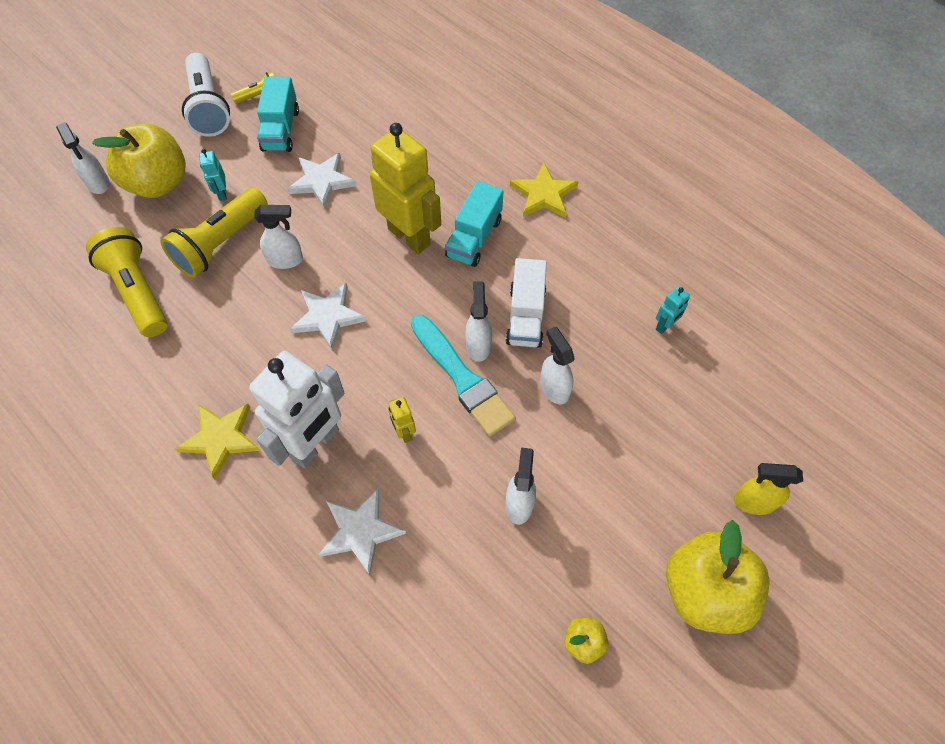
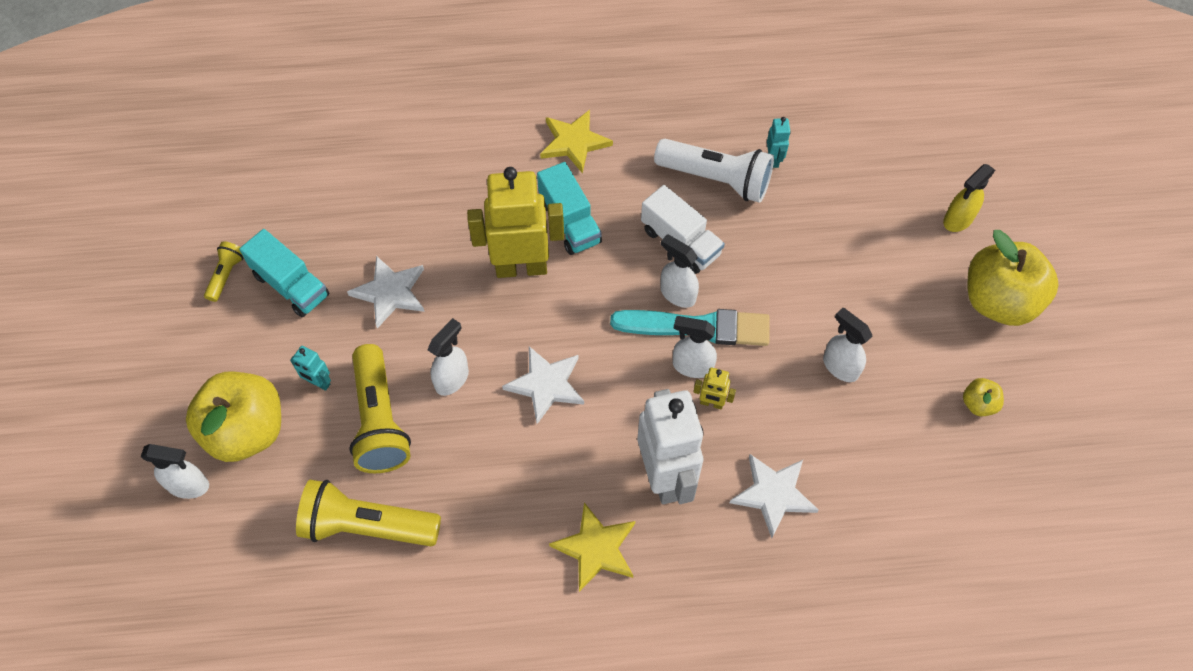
camera: 50 degrees left, 0 degrees up
(208, 107) = (193, 328): white flashlight -> white flashlight (716, 179)
(554, 388) = (762, 271): white spray bottle -> white spray bottle (692, 366)

